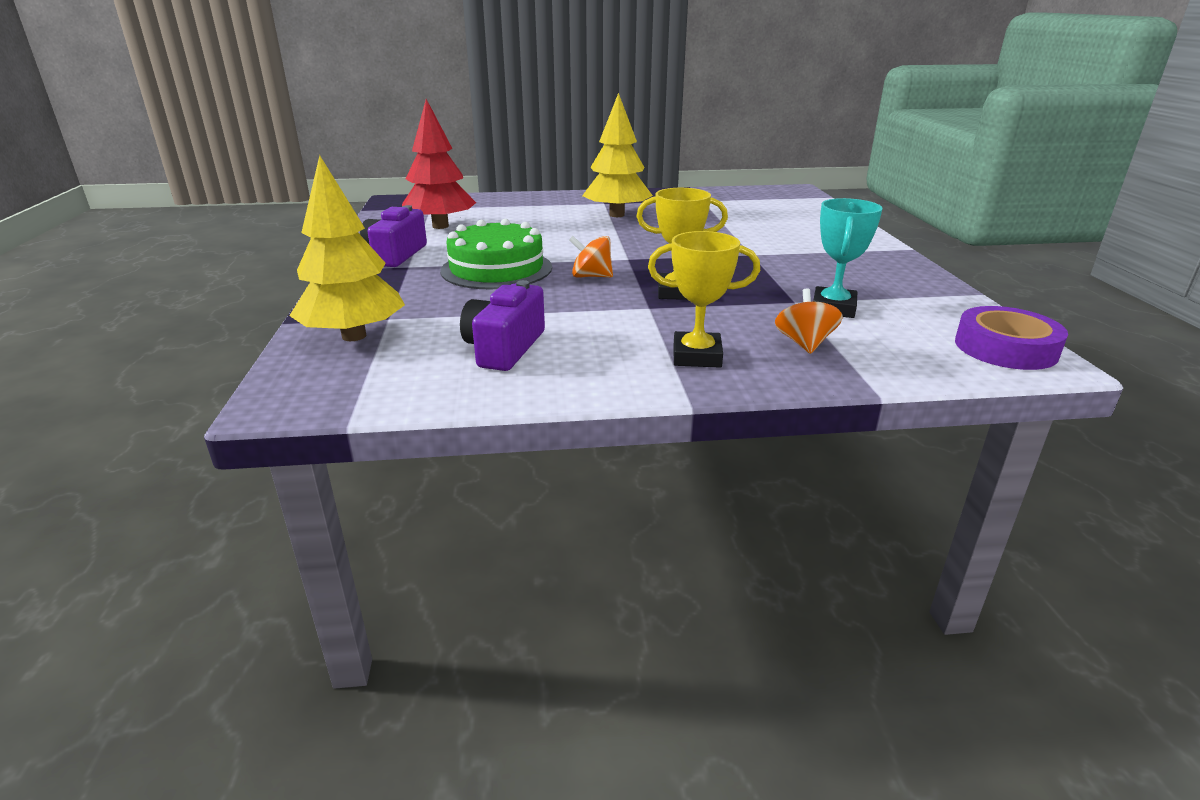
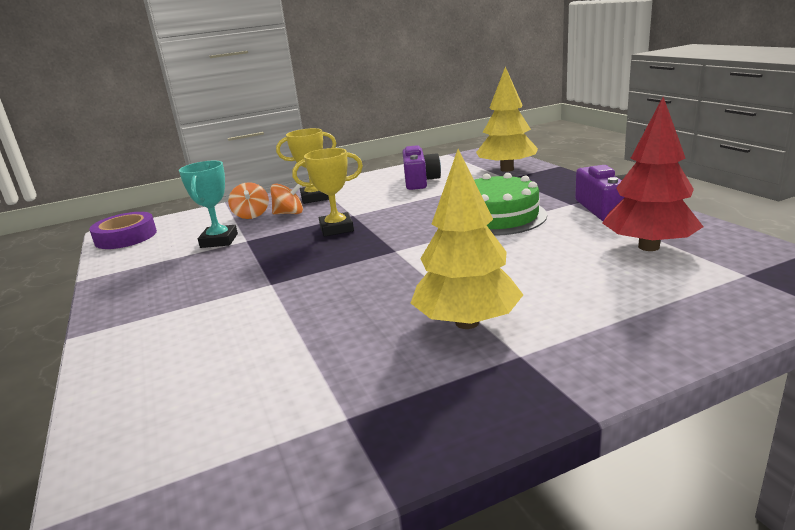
camera: 165 degrees right, 5 degrees down
(591, 276) = (412, 227): orange spinning top -> orange spinning top (289, 213)

